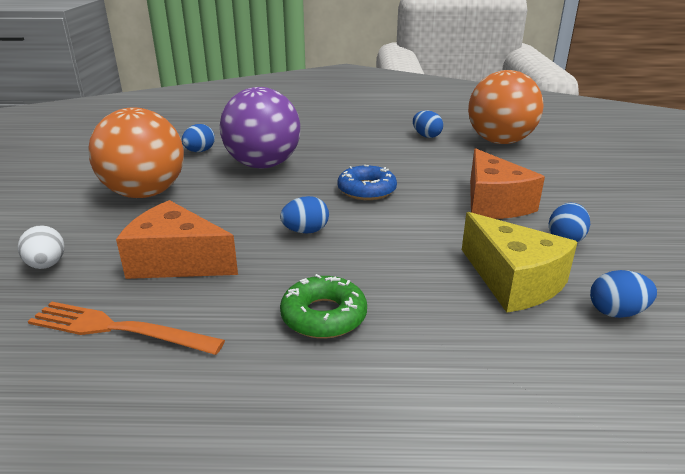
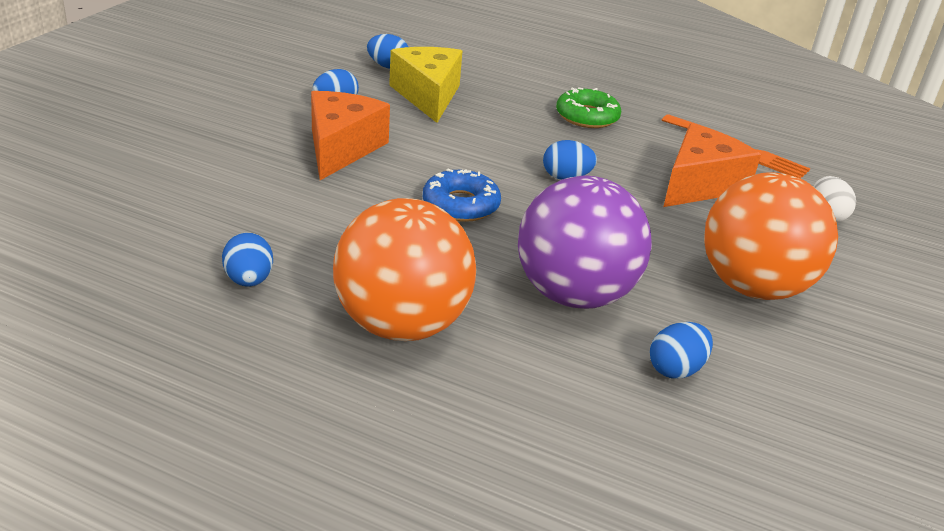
camera: 160 degrees left, 5 degrees up
(176, 261) = (699, 184): orange cheese -> orange cheese turned 90 degrees counterclockwise
(499, 141) = (159, 228): orange ball -> orange ball (402, 325)

